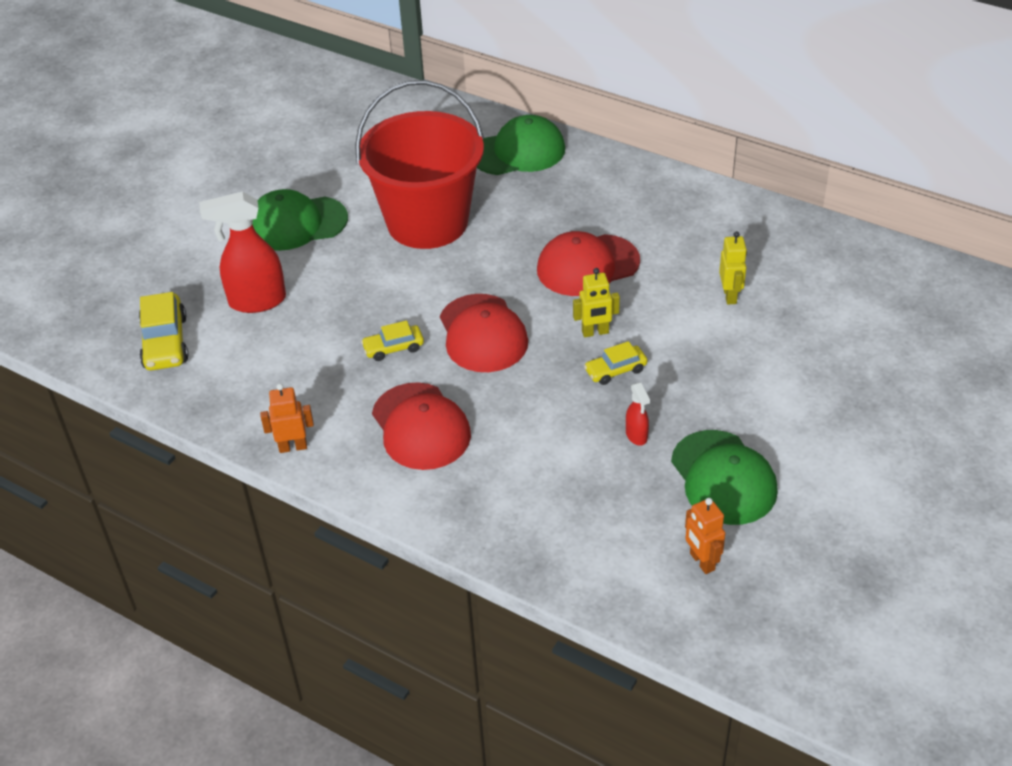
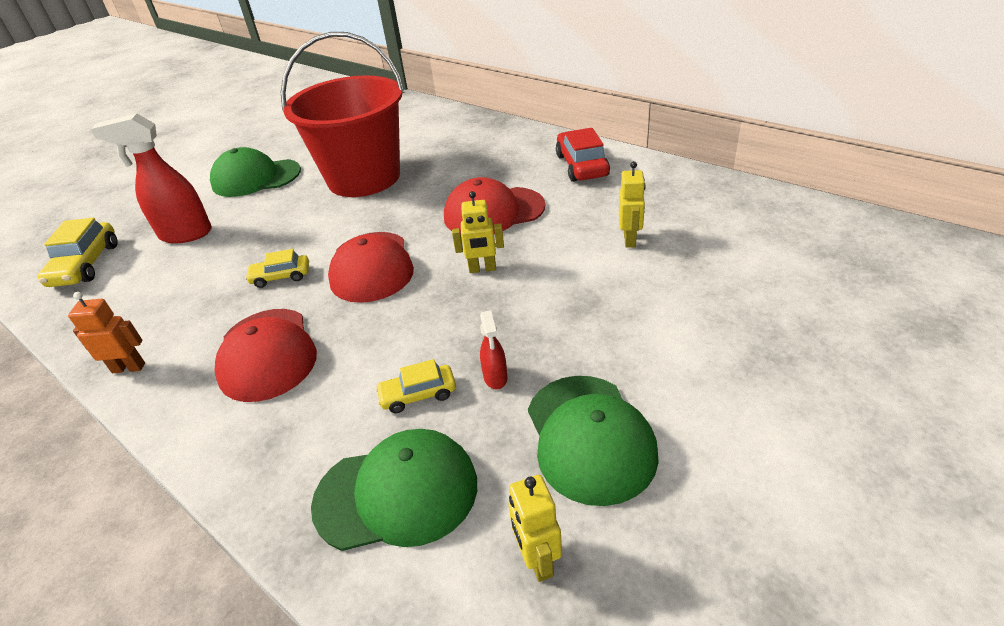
camera: 10 degrees right, 5 degrees down
(518, 152) = (462, 131): green cap -> green cap (397, 493)
(615, 370) = (492, 306): yellow car -> yellow car (418, 395)
(666, 203) = (581, 166): none -> red car
(702, 562) = (538, 560): orange robot -> yellow robot

